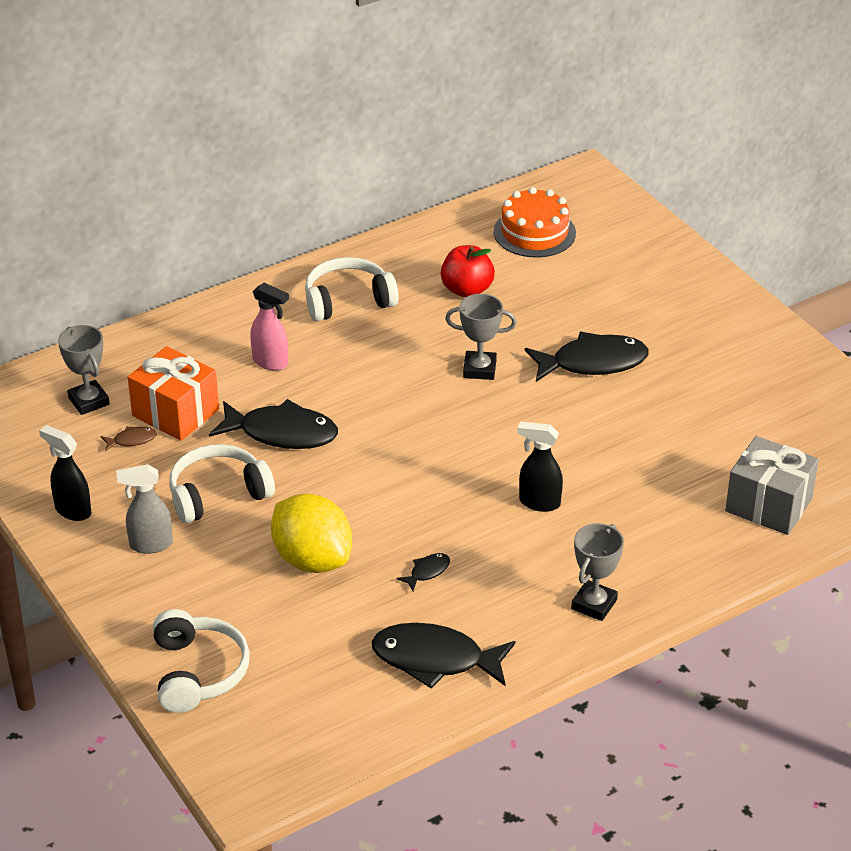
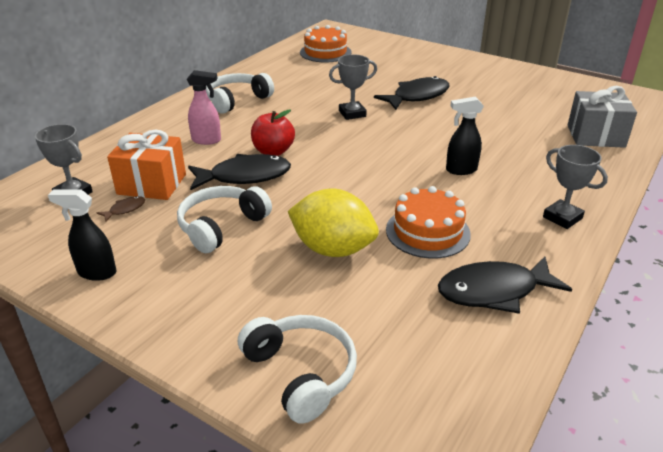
camera: 25 degrees left, 5 degrees down
(150, 545) = (185, 278): grey spray bottle -> none
(427, 572) = (427, 232): black fish -> orange cake
(467, 290) = (309, 81): red apple -> red apple (273, 151)
(594, 604) = (562, 217): grey trophy -> grey trophy turned 45 degrees counterclockwise

